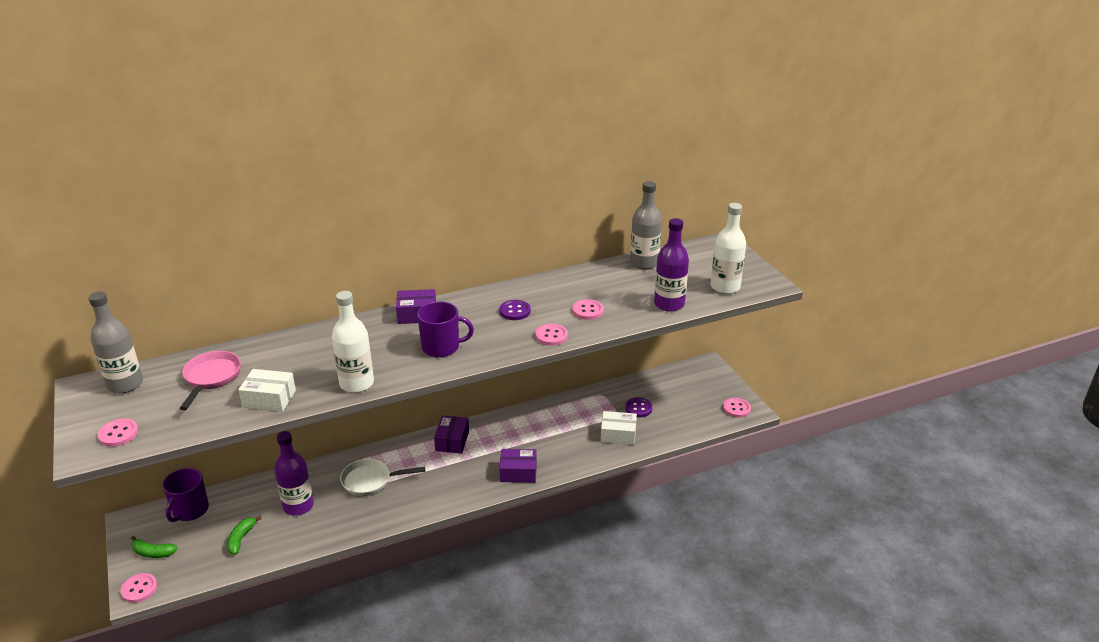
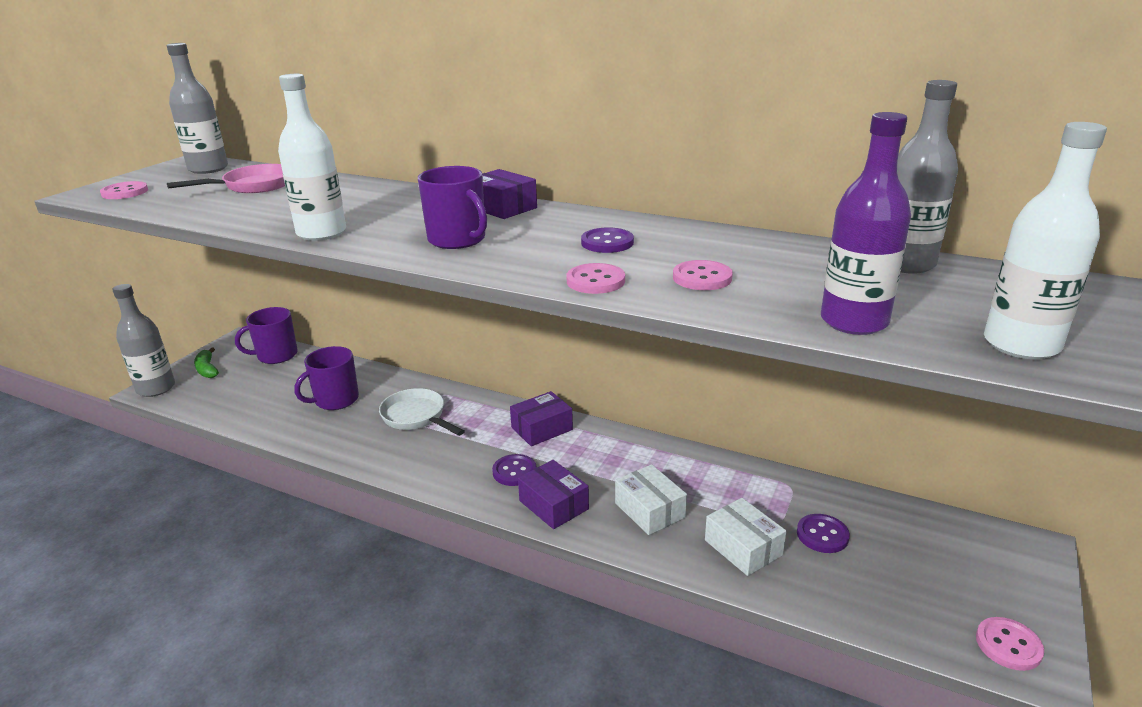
camera: 50 degrees right, 5 degrees down
(139, 589) = (156, 388): pink button -> grey bottle
(241, 539) = (261, 398): green banana -> none
(269, 398) = (244, 214): white box -> white box (649, 510)
(298, 506) = (335, 400): purple bottle -> purple mug
(475, 471) = (514, 471): none -> purple button

